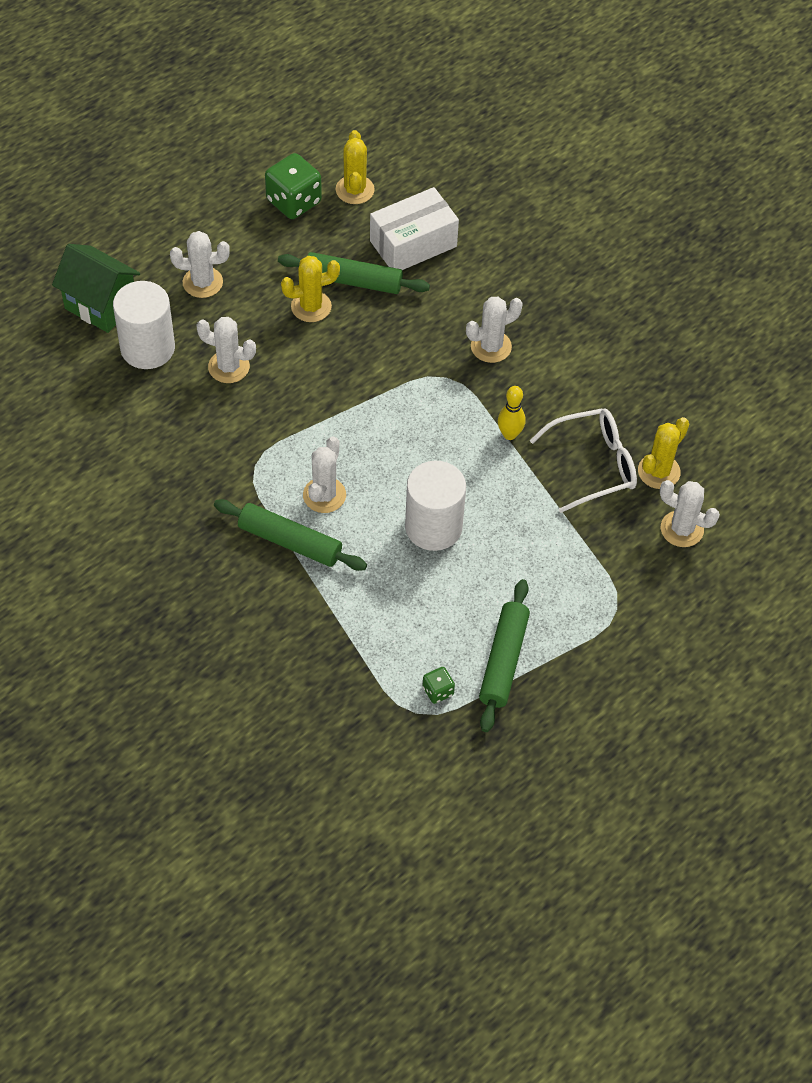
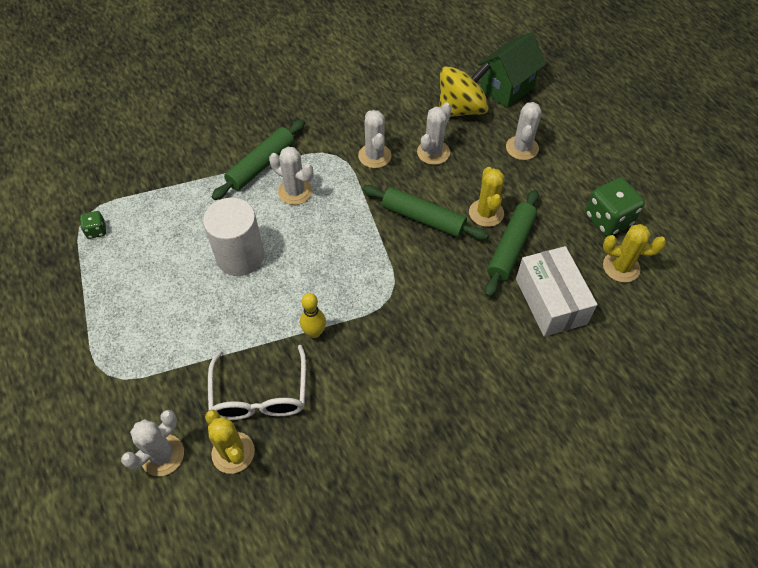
camera: 105 degrees right, 0 degrees up
(147, 348) = (461, 109): white cylinder -> yellow spinning top
(491, 347) = (416, 339): white cactus -> white cactus (374, 156)
(504, 661) = (100, 278): green rolling pin -> green rolling pin (423, 218)

